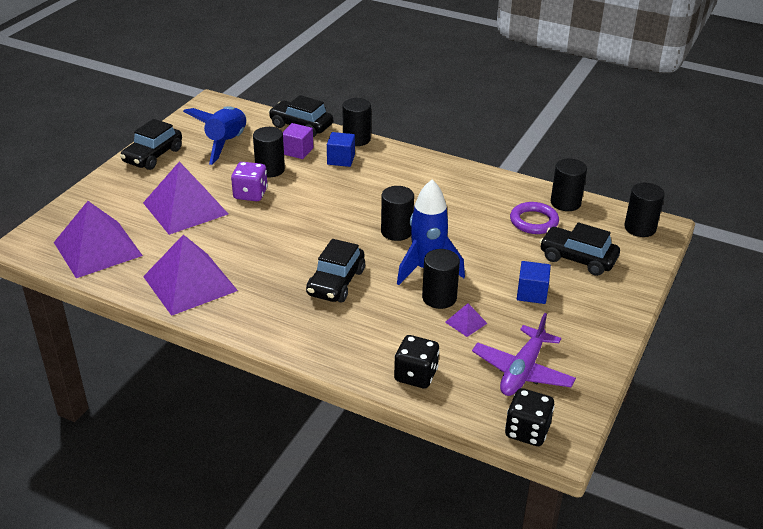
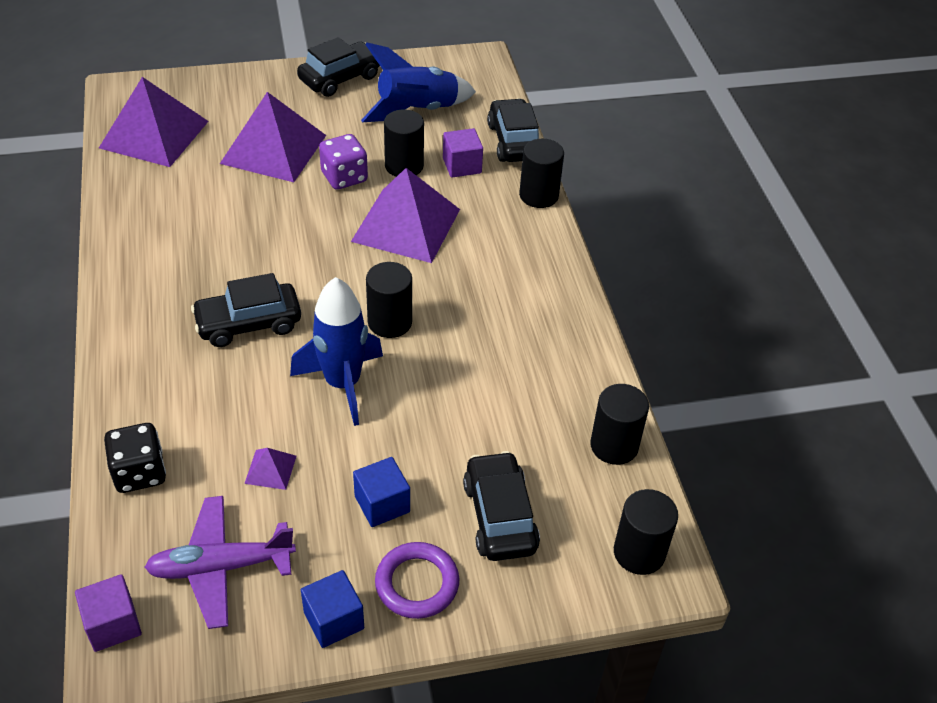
camera: 50 degrees right, 10 degrees up
(153, 156) = (340, 78): black car -> black car turned 150 degrees clockwise
(190, 283) = (153, 221): purple pyramid -> purple pyramid (406, 225)
(341, 159) = (483, 205): blue cube -> blue cube (334, 620)
(439, 298) = (297, 422): black cylinder -> none
(527, 431) = (113, 624): black dice -> purple cube
(534, 221) = (538, 434): purple ring -> purple ring (417, 583)

